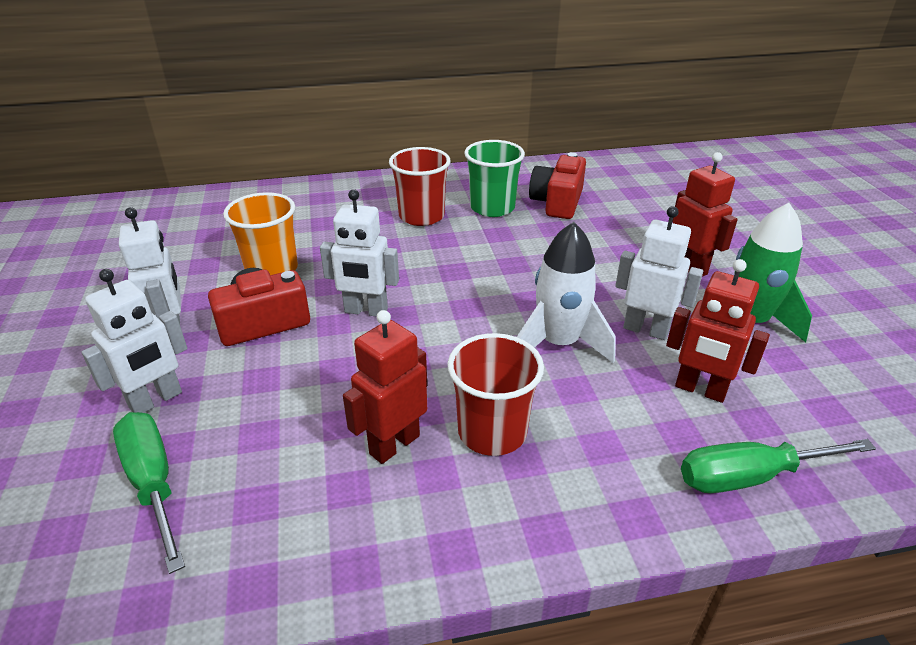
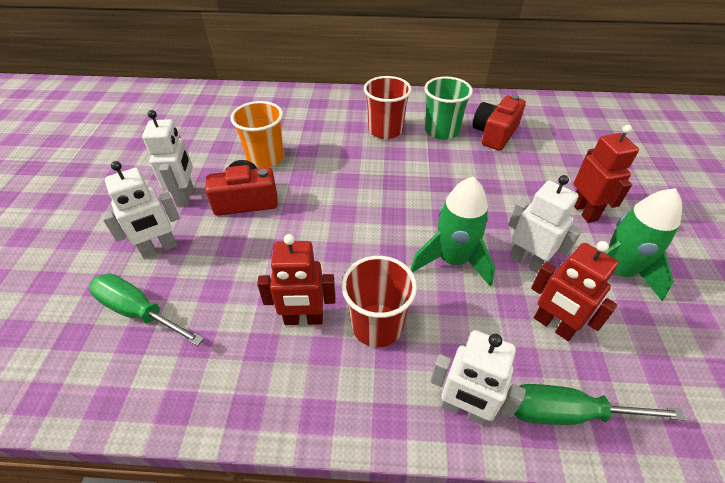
camera: 15 degrees right, 10 degrees up
(153, 483) = (139, 312): green screwdriver -> green screwdriver turned 45 degrees counterclockwise
(366, 311) = (319, 204): white robot -> white robot (464, 409)
(394, 444) = (303, 319): red robot -> red robot turned 150 degrees counterclockwise
(558, 344) = (452, 260): white rocket -> green rocket

